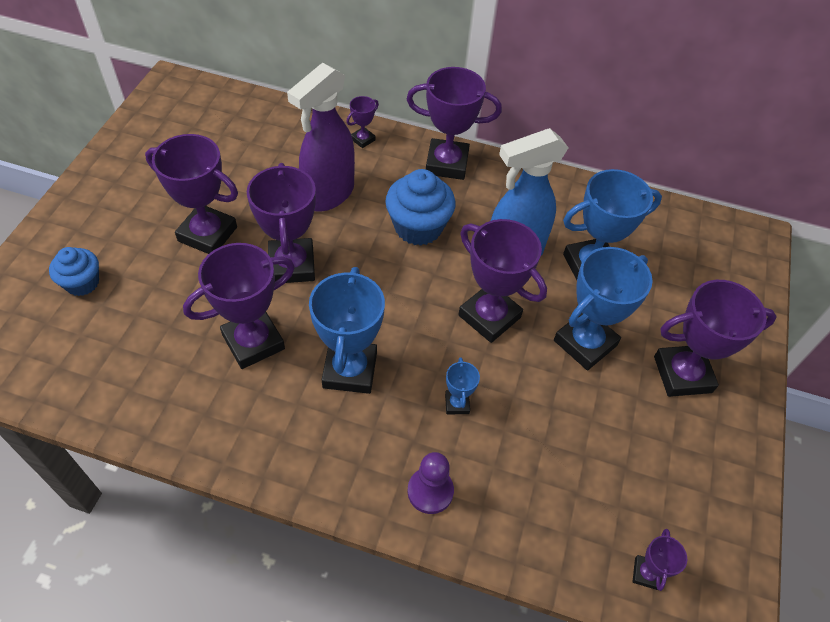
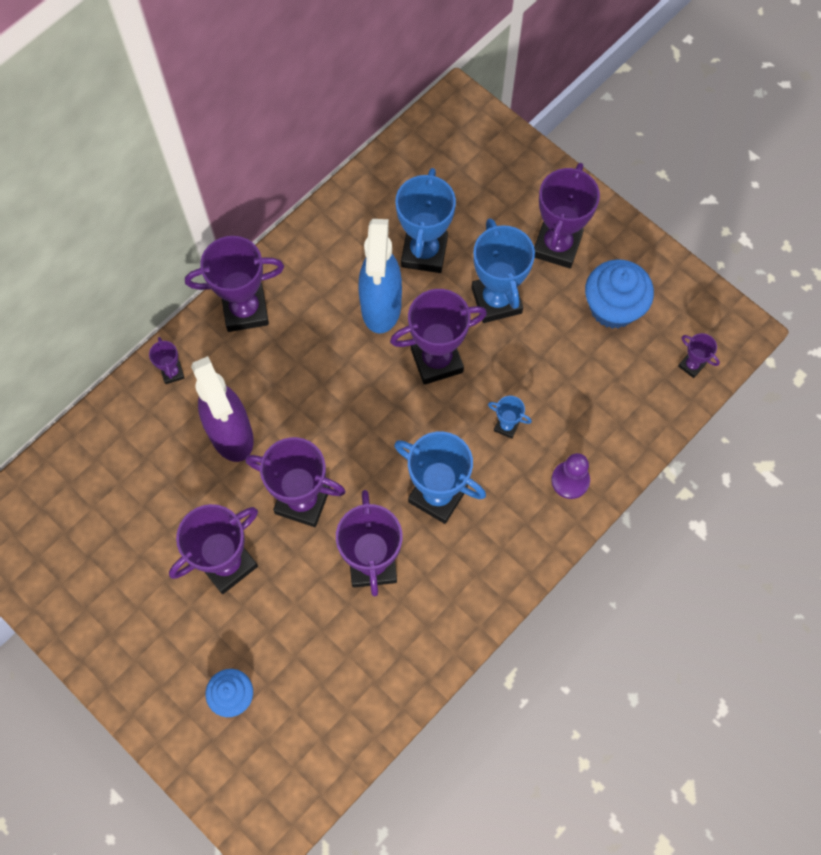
camera: 60 degrees left, 15 degrees up
(418, 227) = (312, 372): blue cupcake -> blue cupcake (613, 307)
(447, 163) = (245, 310): purple trophy -> purple trophy turned 45 degrees clockwise

